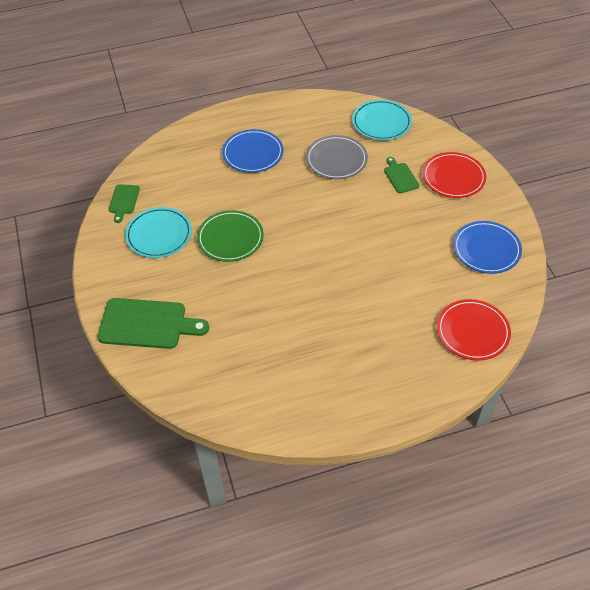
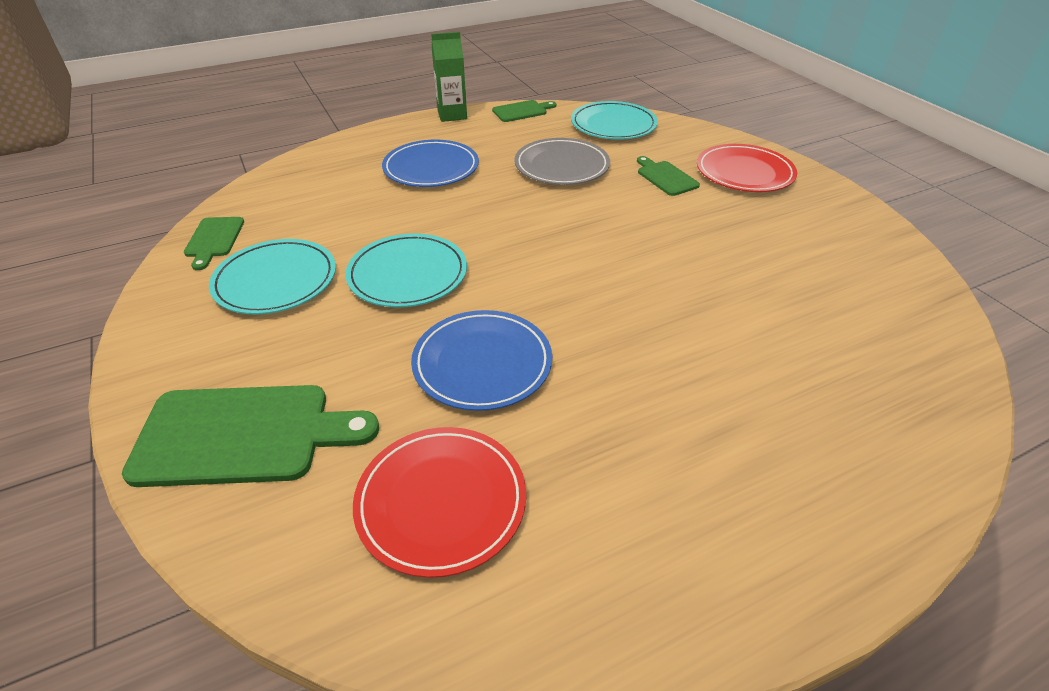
camera: 10 degrees left, 10 degrees down
(230, 238) = (407, 274): green plate -> turquoise plate
(273, 102) = (452, 115): none -> green carton
(321, 102) = (522, 111): none -> green cutting board
(472, 331) = (901, 377): red plate -> red plate (441, 501)
(486, 249) = (846, 252): blue plate -> blue plate (482, 363)

